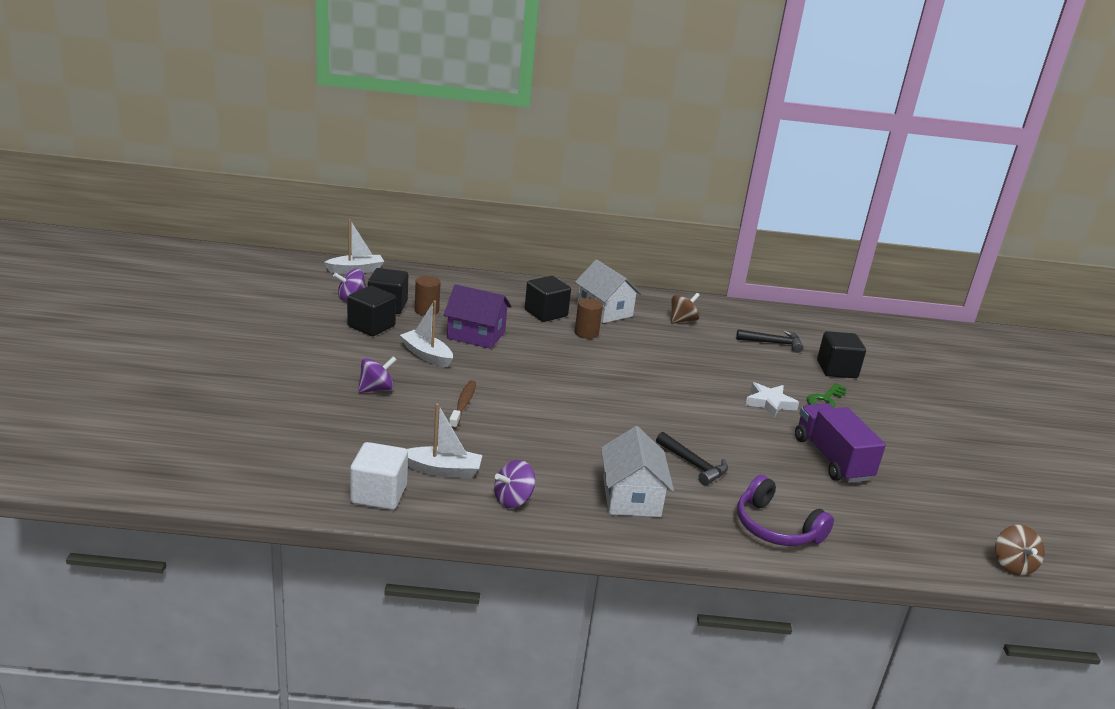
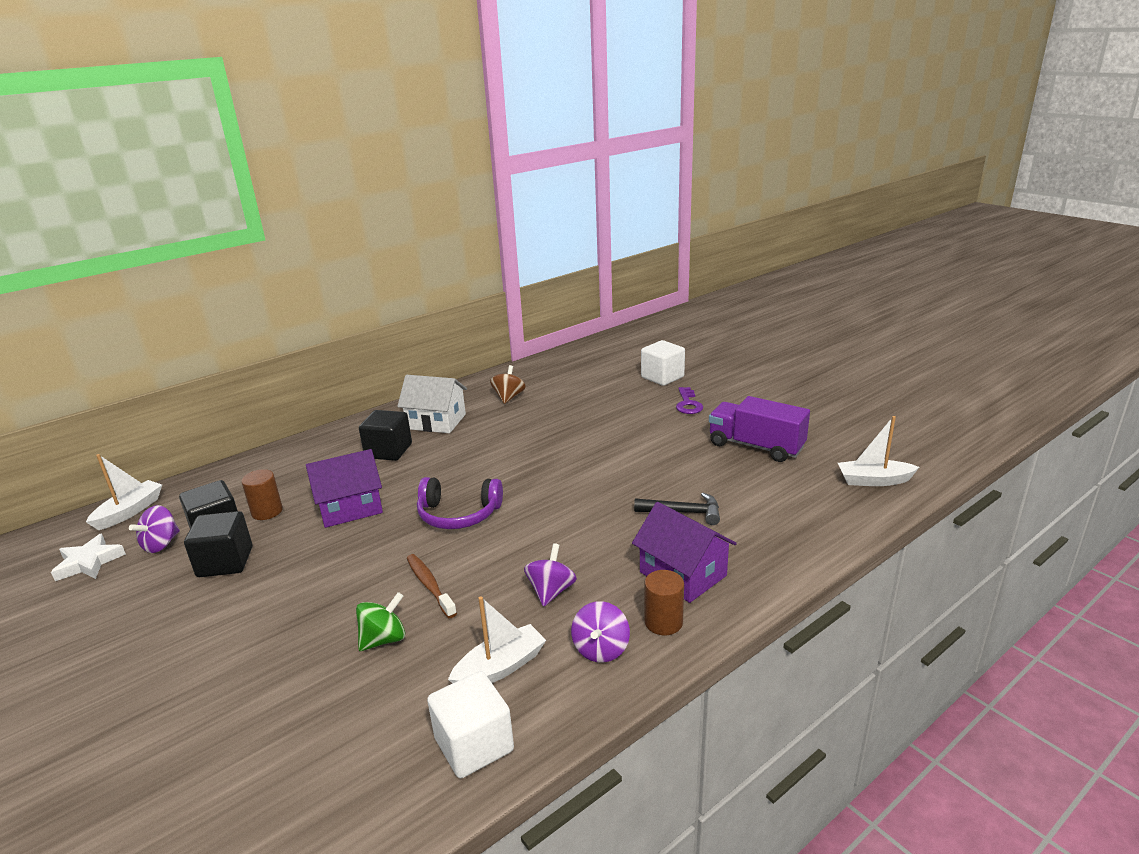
camera: 35 degrees left, 0 degrees up
(376, 389) = (319, 627): purple spinning top -> purple spinning top (551, 591)
(401, 416) = (384, 639): none -> green spinning top
(426, 355) = (326, 557): white boat -> white boat (874, 480)
(586, 333) = (448, 449): brown cylinder -> brown cylinder (663, 622)
(631, 497) = (683, 574): white house -> purple house
(769, 403) = (659, 428): white star -> white star (89, 562)
(773, 343) = (595, 380): black hammer -> none
(775, 527) = (804, 525): purple headphones -> purple headphones (458, 514)
(825, 400) = (688, 404): green key -> purple key
(836, 369) = (662, 377): black cube -> white cube
(1012, 565) = (948, 454): brown spinning top -> none

